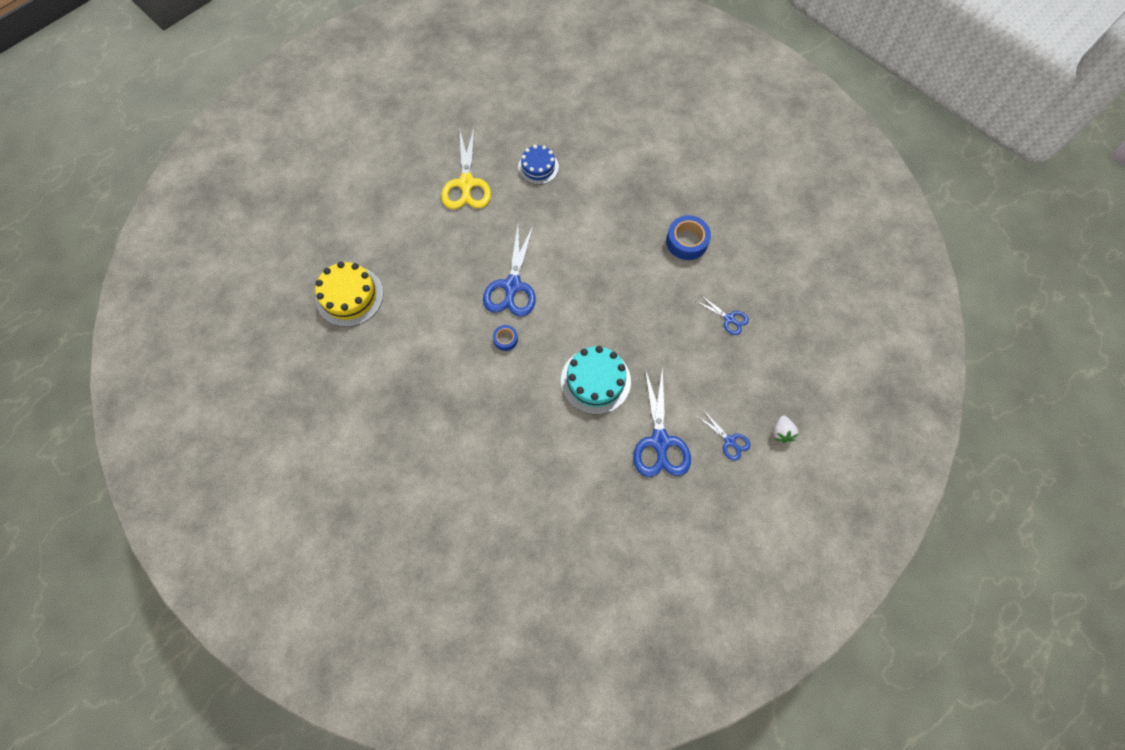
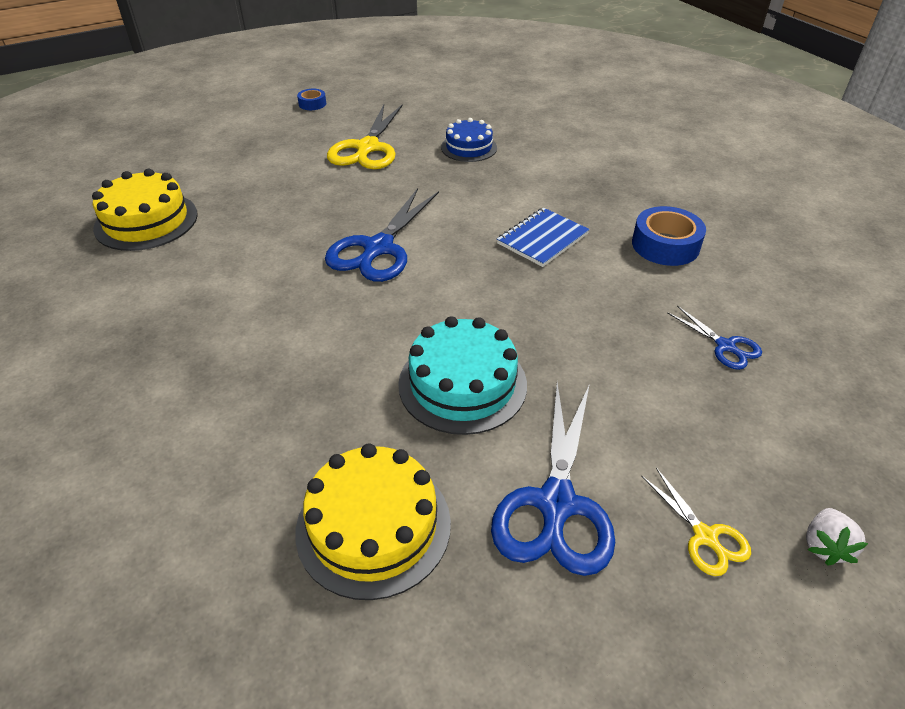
camera: 15 degrees right, 25 degrees down
(505, 339) = (337, 304): blue tape -> blue tape (312, 104)
(579, 475) = (373, 526): none -> yellow cake
(611, 253) = (542, 239): none -> blue notebook
(729, 441) = (705, 536): blue scissors -> yellow scissors

